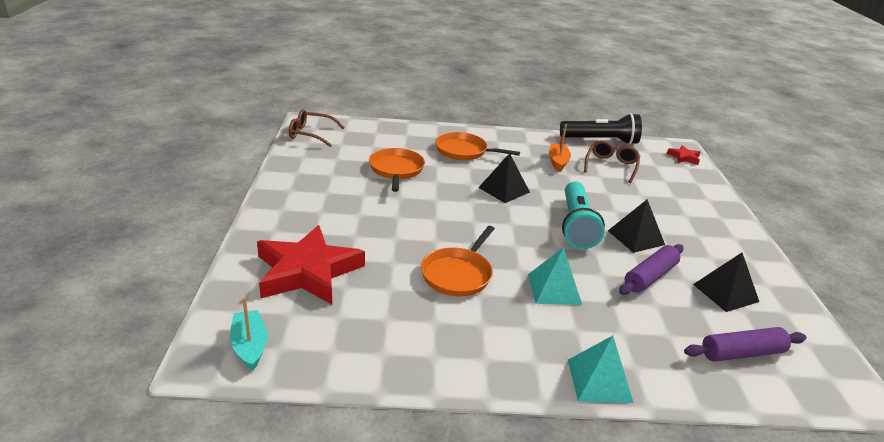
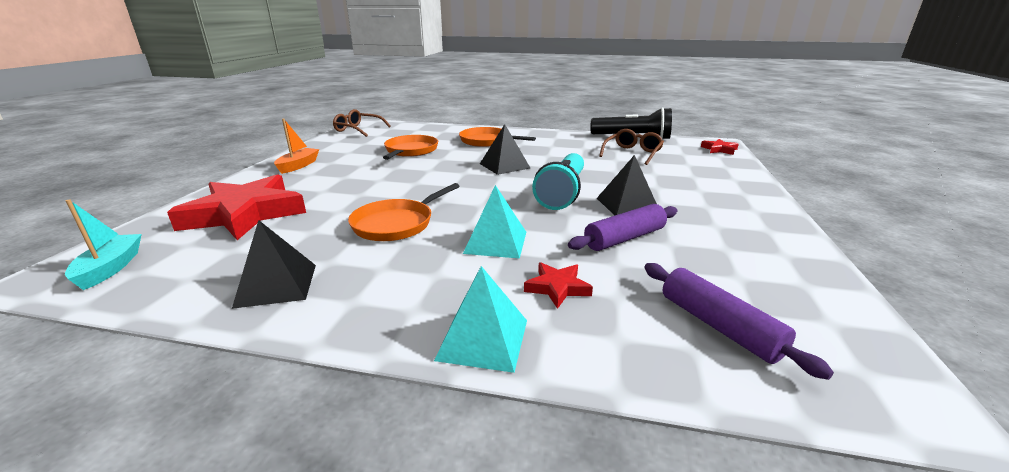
camera: 15 degrees right, 5 degrees down
(558, 162) = (577, 149): orange boat -> orange boat (298, 166)
(625, 331) = (557, 287): none -> red star
(725, 292) = (720, 259): black pyramid -> black pyramid (277, 285)
(742, 353) = (718, 326): purple rolling pin -> purple rolling pin turned 60 degrees clockwise

